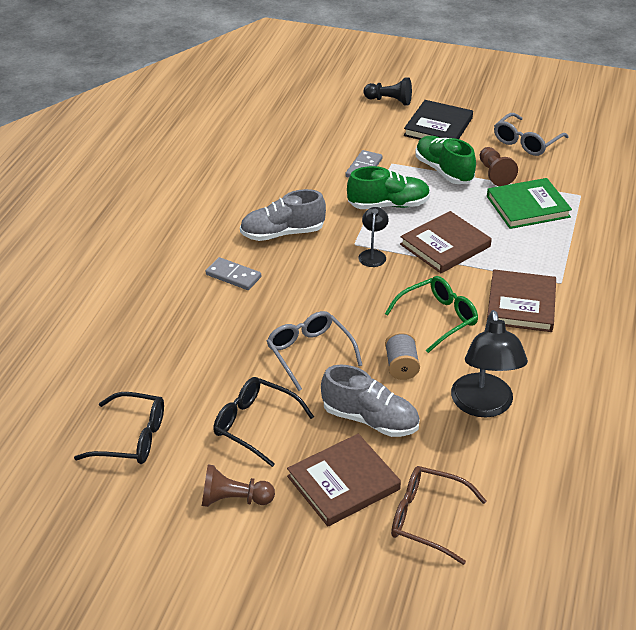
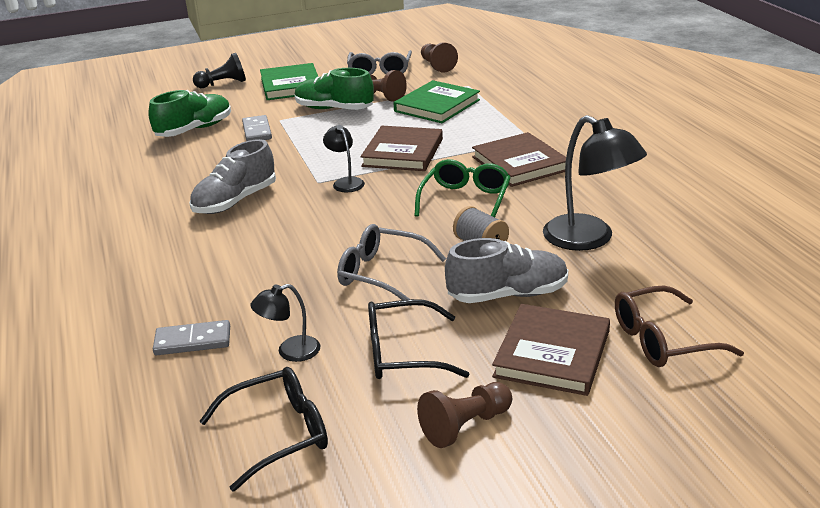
camera: 35 degrees left, 10 degrees down
(194, 383) = (290, 352): none -> black lamp
(233, 276) = (223, 251): grey domino -> grey domino (193, 341)
(388, 205) = (314, 146): green shoe -> green shoe (194, 130)
(438, 127) = (291, 85): black book -> green book
(581, 158) = (437, 66): none -> brown pawn

